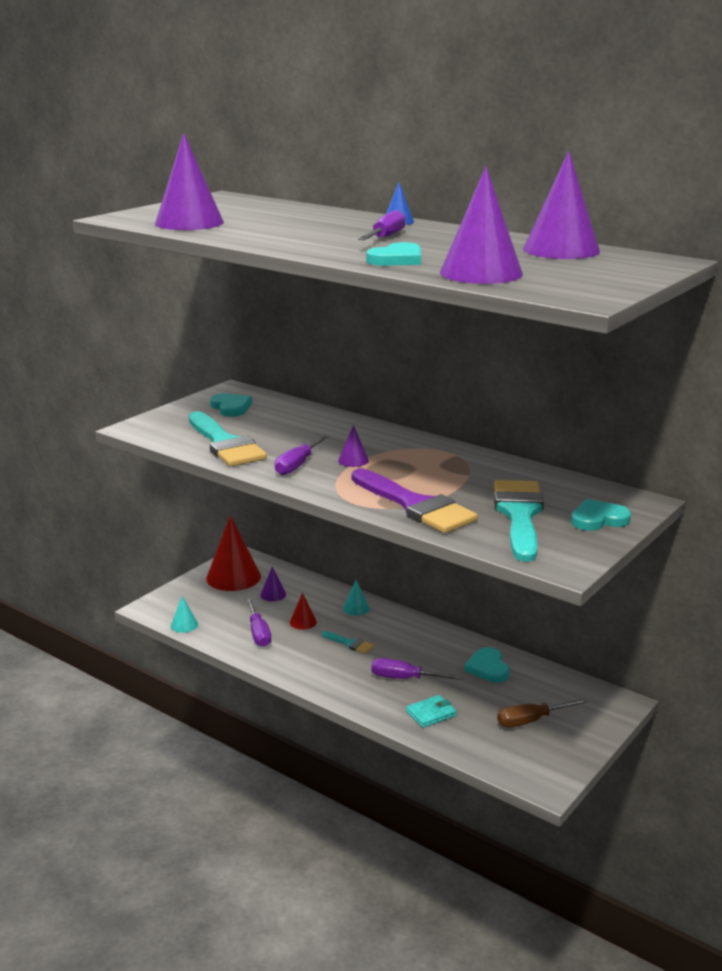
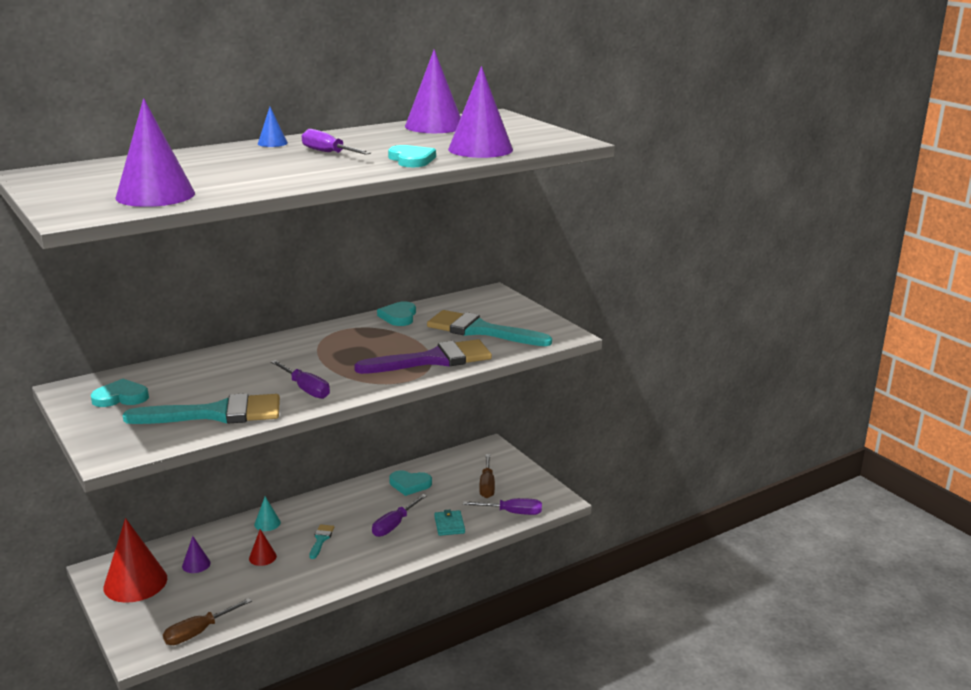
camera: 70 degrees left, 0 degrees up
(184, 625) = (198, 632): turquoise cone -> brown screwdriver
(258, 633) = (258, 587): purple screwdriver -> purple screwdriver (512, 513)
(350, 643) = (321, 539): turquoise brush -> turquoise brush turned 45 degrees counterclockwise
(353, 460) = (322, 365): purple cone -> none
(598, 519) = (507, 310): turquoise heart -> turquoise heart (399, 316)

